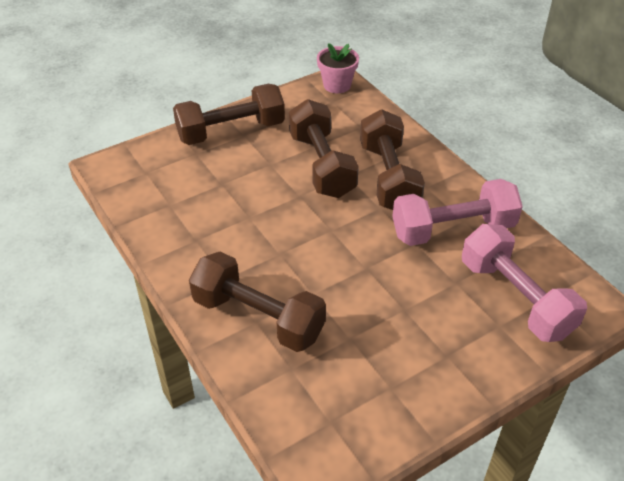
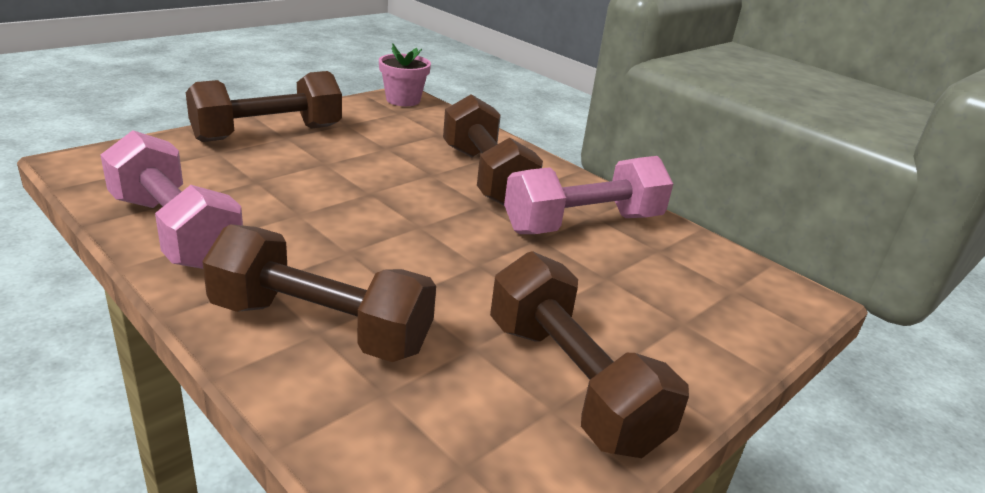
camera: 15 degrees left, 15 degrees down
(321, 165) = (395, 165): brown dumbbell -> brown dumbbell (571, 383)
(515, 298) = (691, 292): pink dumbbell -> pink dumbbell (175, 231)

